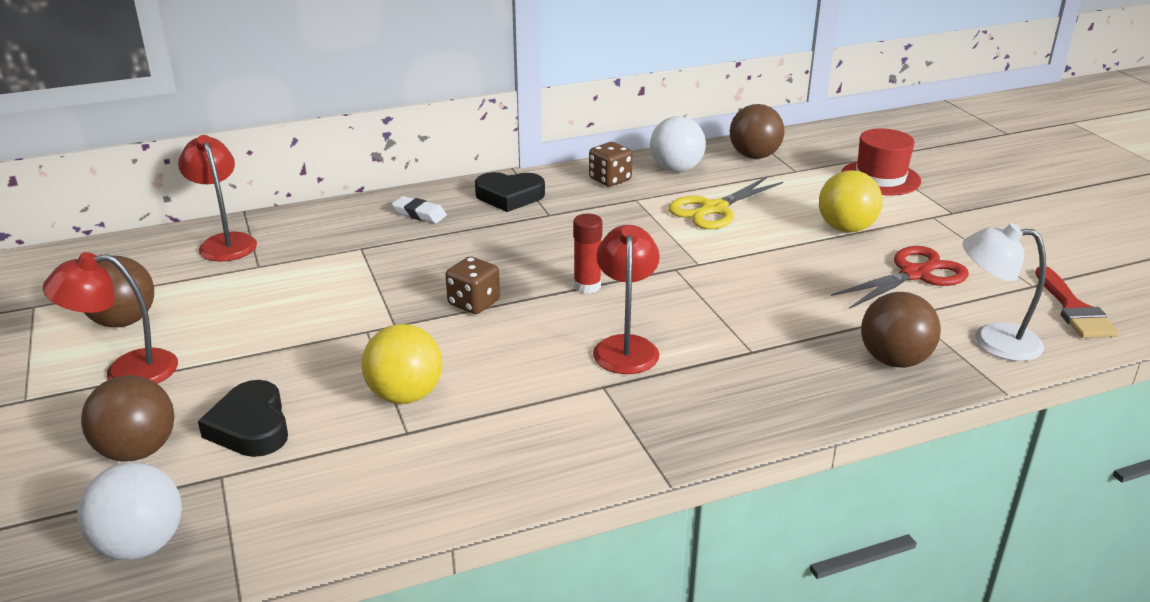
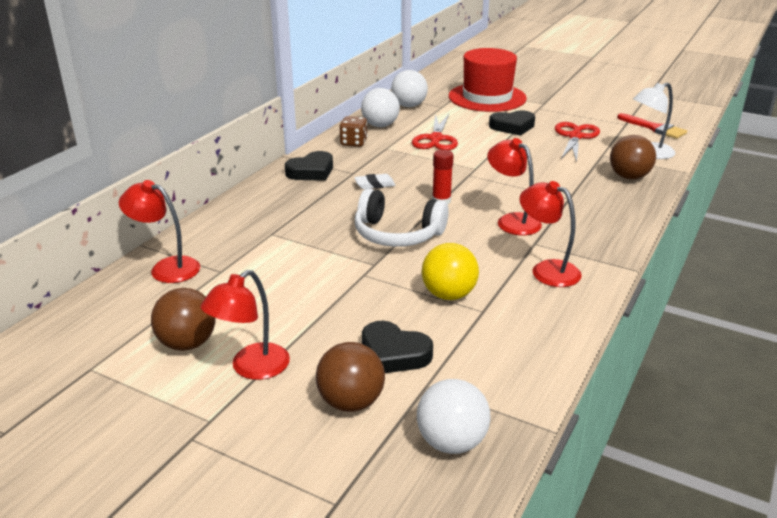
camera: 40 degrees left, 0 degrees up
(419, 214) = (273, 201): white eraser -> white eraser (375, 185)
(474, 303) = (397, 234): brown dice -> white headphones
(558, 424) = (547, 270): none -> red lamp
(714, 209) = (436, 139): yellow scissors -> red scissors
(754, 156) = (409, 106): brown ball -> white ball
(846, 228) = (512, 126): yellow ball -> black heart
(880, 178) = (487, 97): red hat -> red hat, size x1.57

